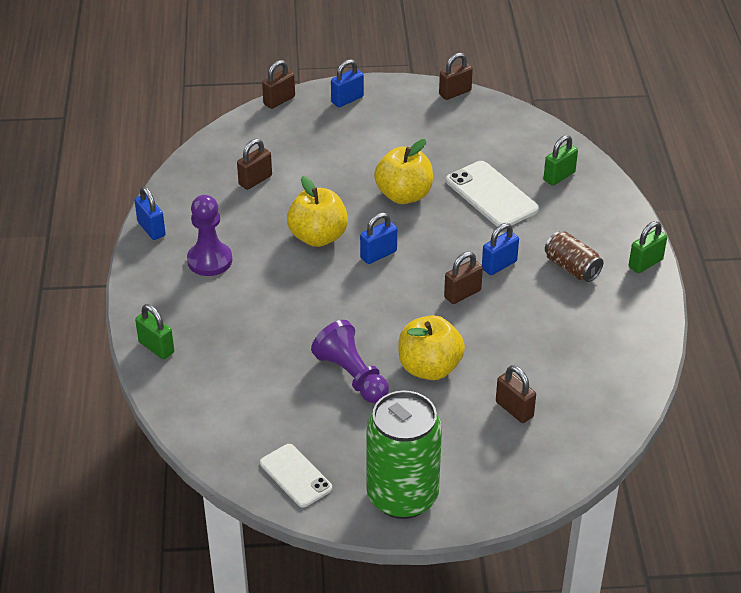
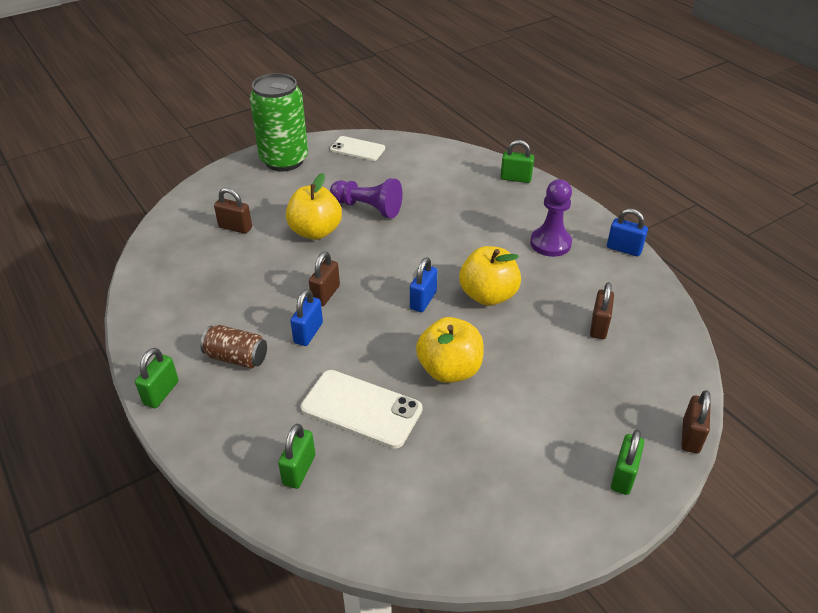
camera: 150 degrees right, 0 degrees up
(347, 100) = (623, 476): blue padlock -> green padlock
(455, 93) = (510, 558): brown padlock -> none

